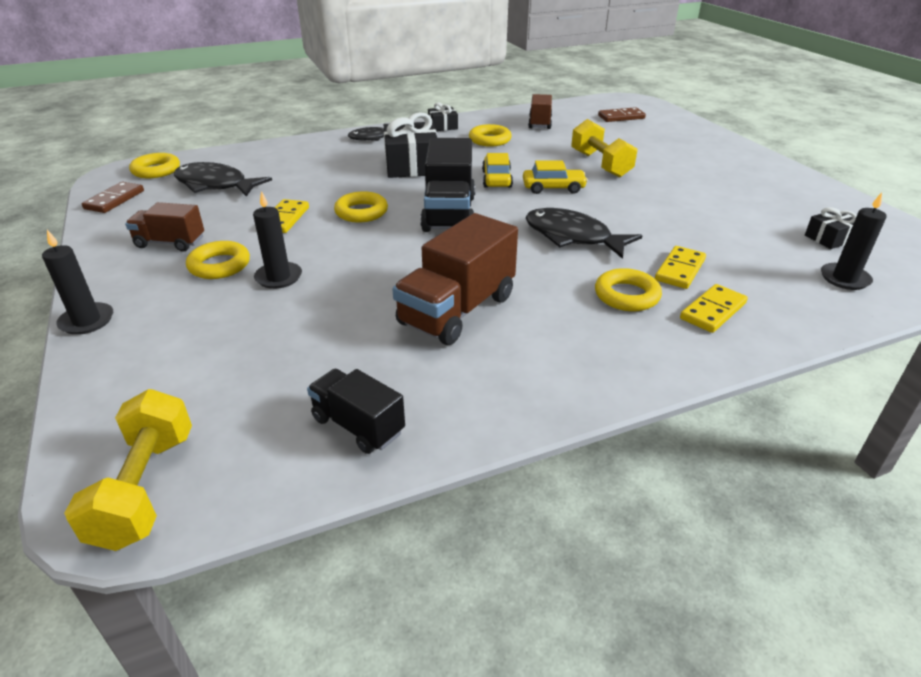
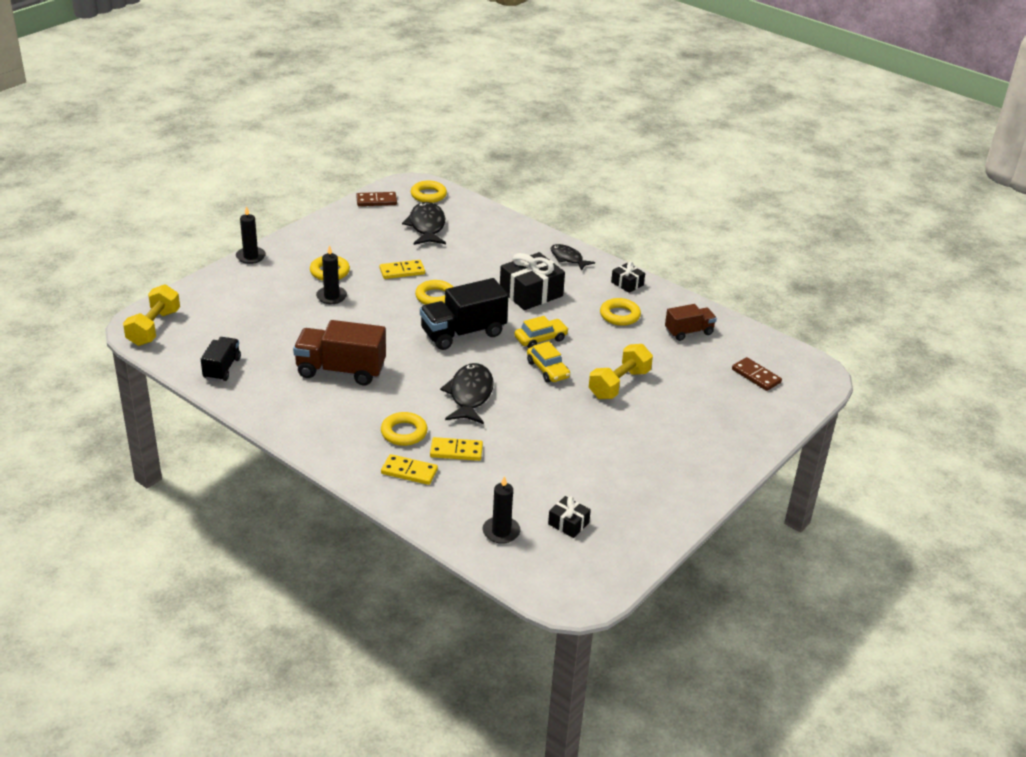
camera: 60 degrees right, 0 degrees up
(146, 488) = (154, 328): yellow dumbbell -> yellow dumbbell turned 45 degrees counterclockwise
(170, 243) = (341, 244): brown truck -> none

